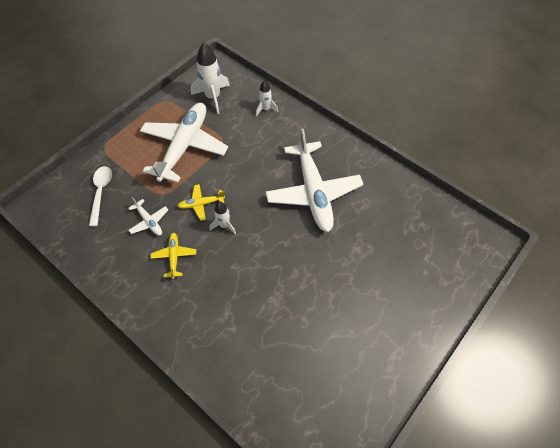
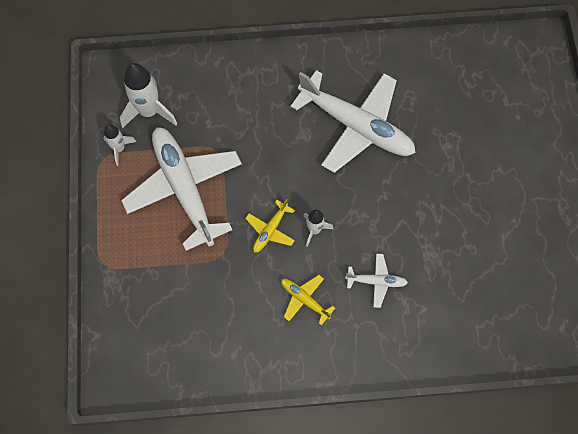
camera: 45 degrees left, 10 degrees up
(101, 192) = (160, 309): white spoon -> none
(149, 221) = (242, 291): white plane -> white plane (376, 281)
(265, 109) = (218, 78): white rocket -> white rocket (119, 148)

